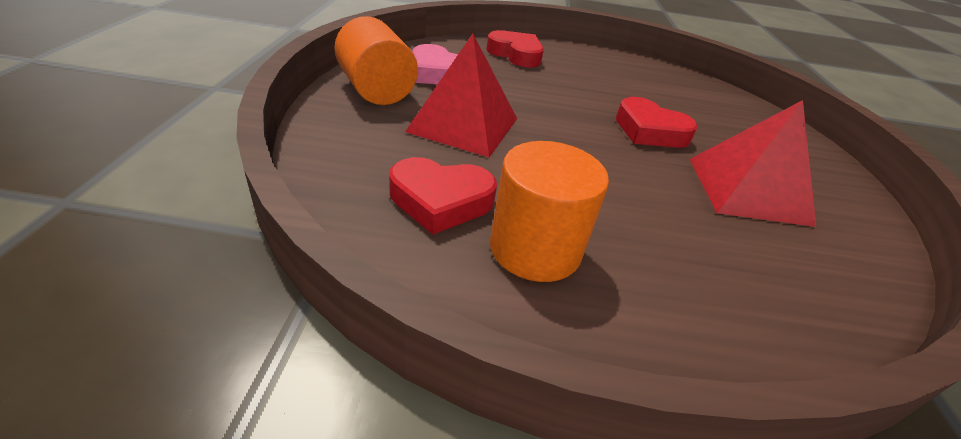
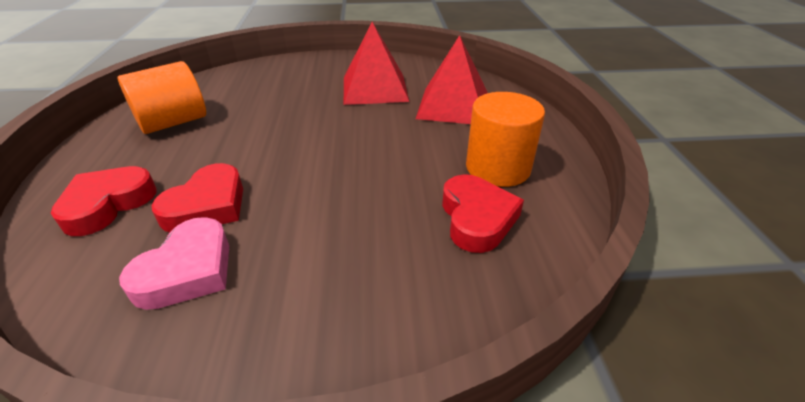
camera: 95 degrees left, 0 degrees up
(376, 90) = (263, 326): orange cylinder -> orange cylinder (173, 122)
(464, 125) = (335, 224): red pyramid -> red pyramid (453, 105)
(649, 131) = (304, 118): red heart -> red heart (207, 206)

